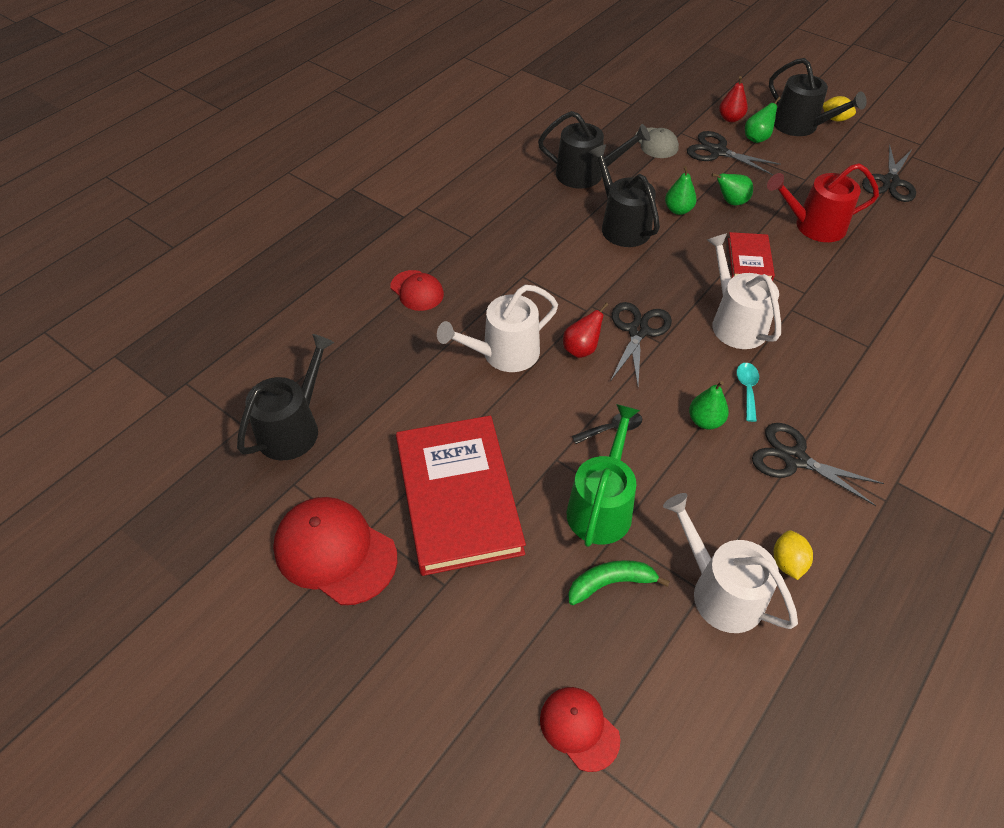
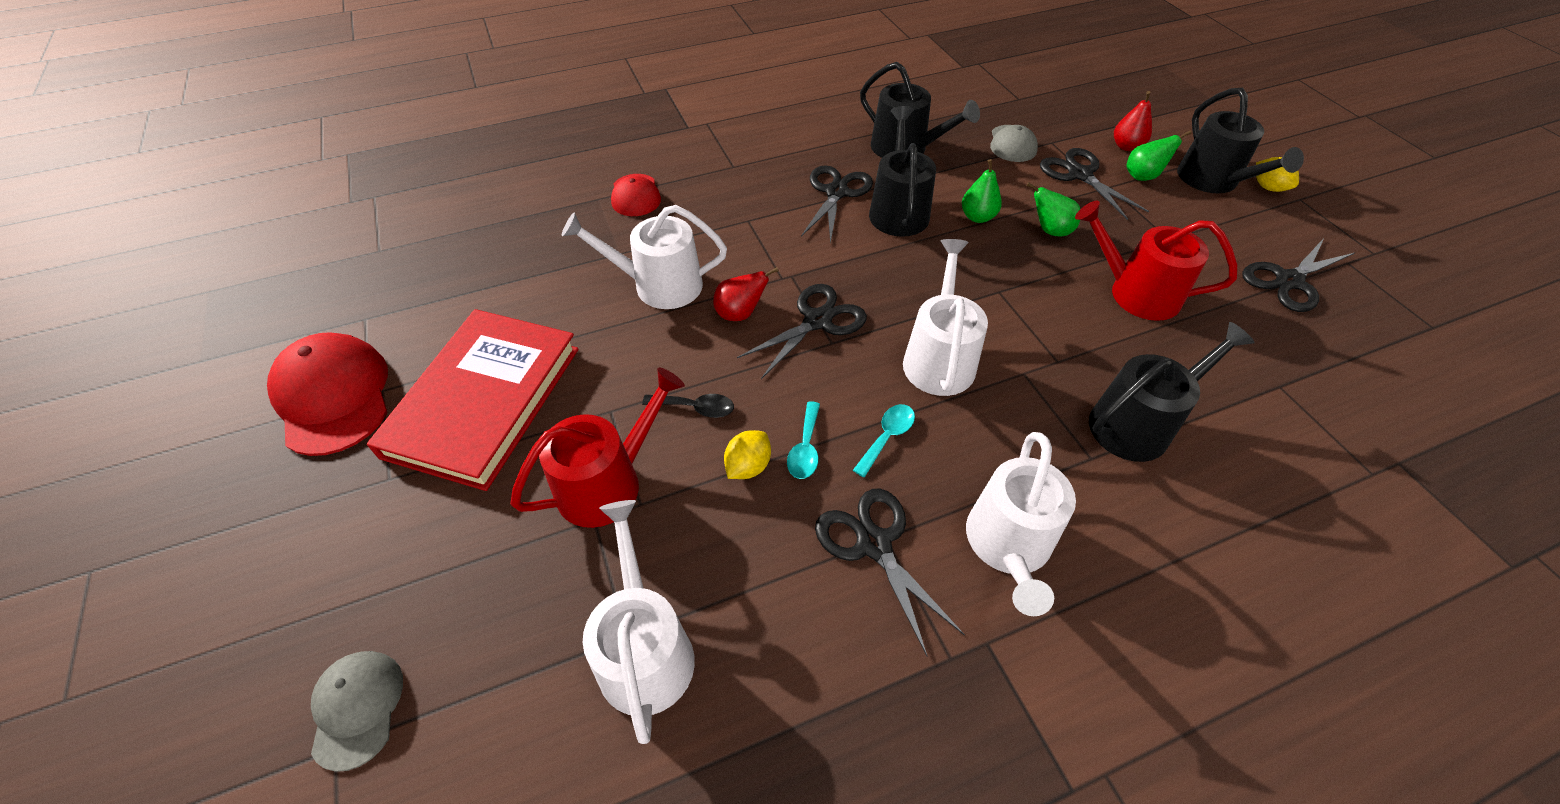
camera: 30 degrees right, 0 degrees up
(293, 428) = (413, 270): black watering can -> black watering can (1137, 424)
(567, 228) = (836, 192): none -> black scissors
(579, 728) = (357, 708): red cap -> grey cap
(601, 506) = (608, 483): green watering can -> red watering can
(611, 583) = (539, 569): green banana -> none
(705, 421) = (805, 448): green pear -> turquoise spoon
(749, 259) = (1018, 298): red book -> none
(787, 562) = (754, 662): yellow lemon -> yellow lemon (748, 466)
(865, 421) = (1008, 545): none -> white watering can

